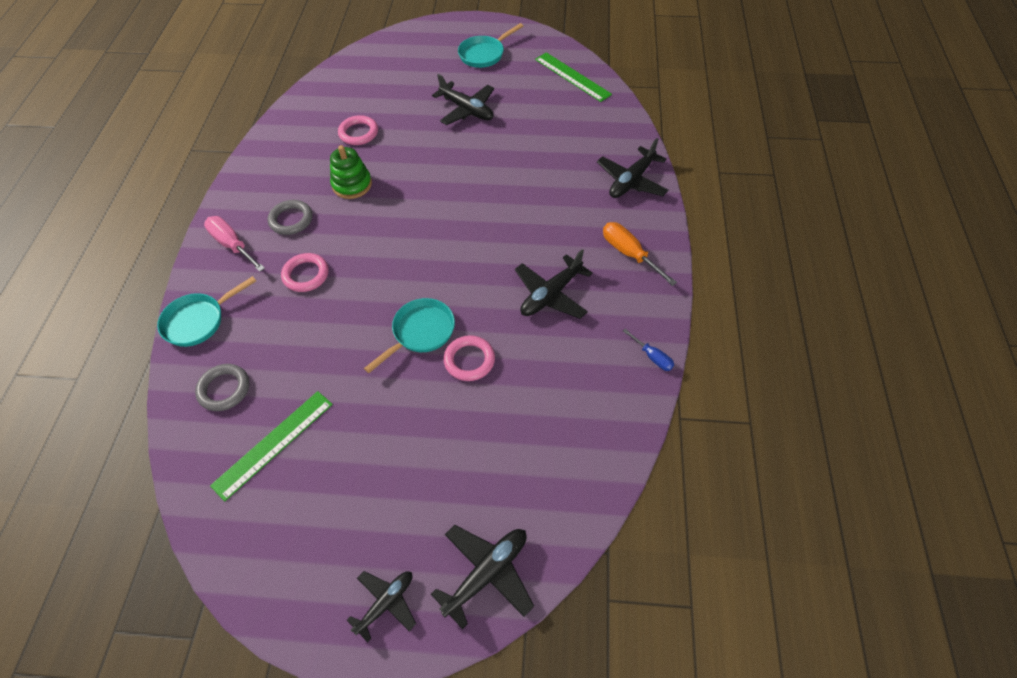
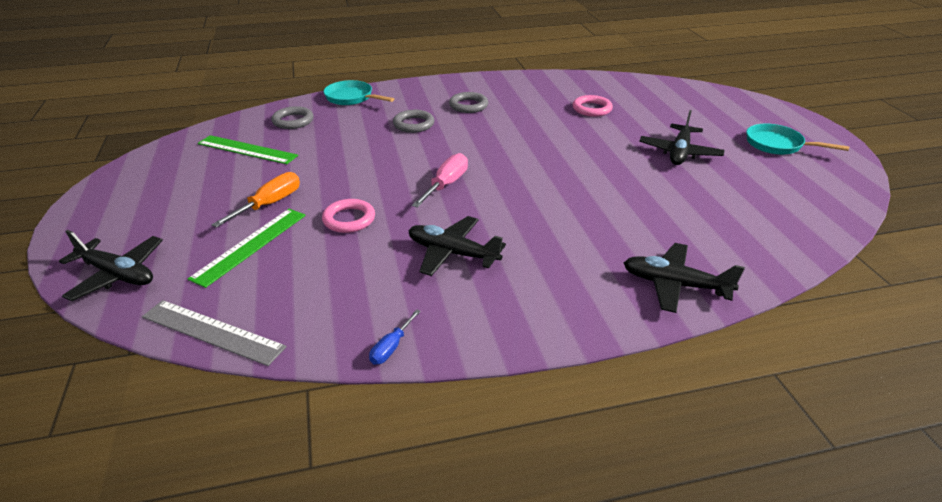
camera: 70 degrees right, 20 degrees down
(232, 245) = (429, 91): pink screwdriver -> pink screwdriver (446, 185)
(306, 275) = (413, 124): pink ring -> grey ring
(352, 185) = (526, 120): green stacking toy -> none
(386, 603) = (101, 228): black plane -> none
(420, 332) = (373, 187): turquoise pan -> none
(572, 77) = (815, 207): green ruler -> green ruler (250, 245)
(601, 482) = (212, 331): none -> grey ruler
(629, 254) = (547, 302): orange screwdriver -> orange screwdriver (269, 204)

